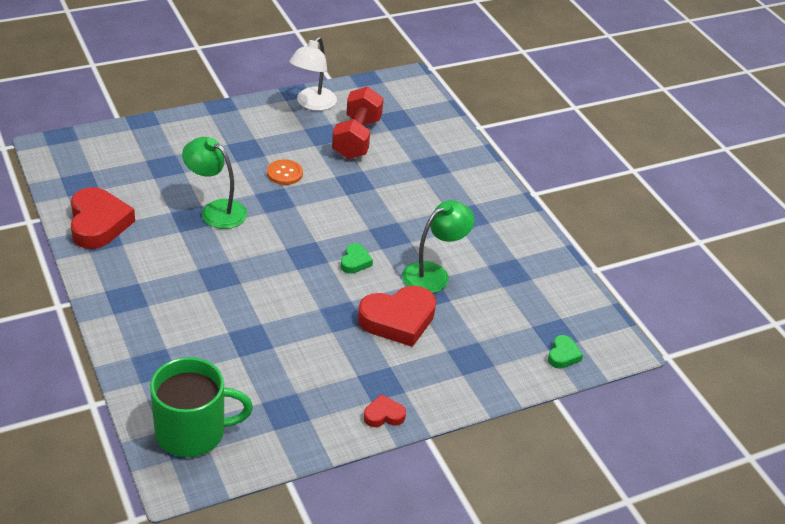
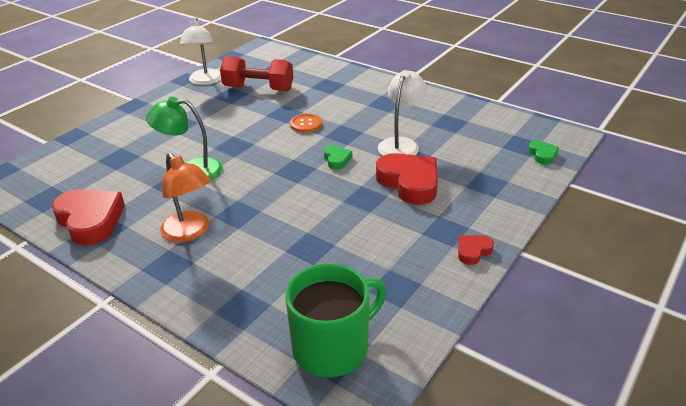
camera: 25 degrees left, 5 degrees down
(166, 275) = (190, 232): none -> orange lamp
(284, 173) = (225, 127): orange button -> orange button (306, 124)
(357, 138) = (258, 89): red dumbbell -> red dumbbell turned 60 degrees counterclockwise
(398, 320) = (409, 183): red heart -> red heart turned 75 degrees counterclockwise
(433, 274) = (401, 144): green lamp -> white lamp

